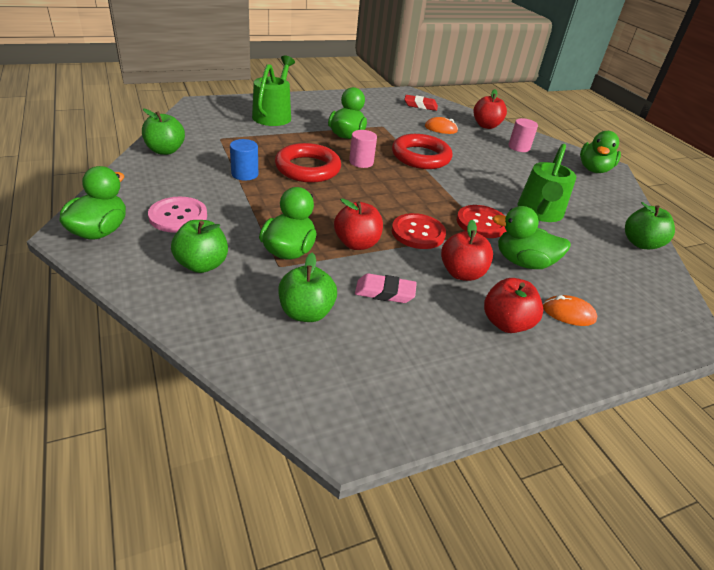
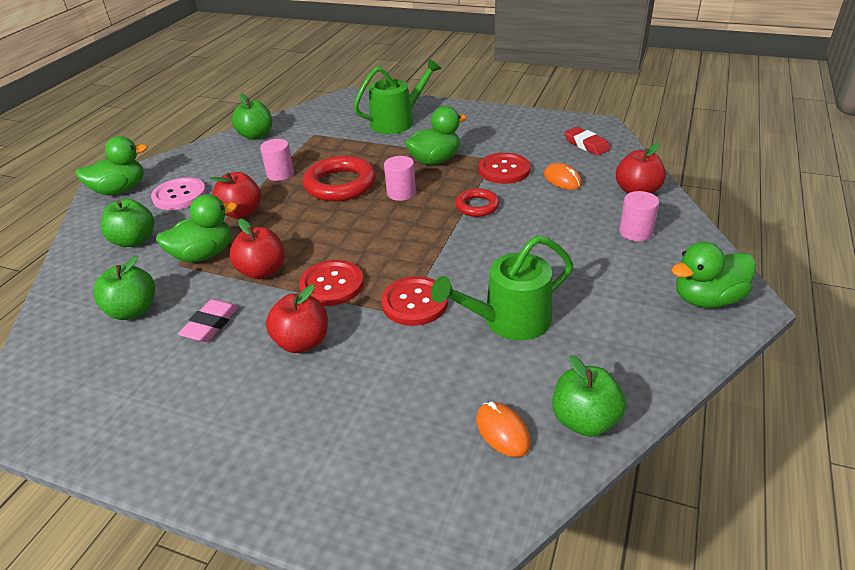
camera: 50 degrees right, 0 degrees up
(244, 174) = (280, 174): blue cylinder -> pink cylinder
(385, 292) = (211, 324): pink eraser -> pink eraser turned 60 degrees clockwise
(400, 131) = (504, 170): none -> red button
(420, 157) = (477, 206): red ring -> red ring, size x0.56
(506, 323) = (256, 409): red apple -> red apple (241, 212)
(523, 262) = (383, 363): green duck -> none
(568, 313) = (332, 439): orange mouse -> orange mouse (502, 431)

